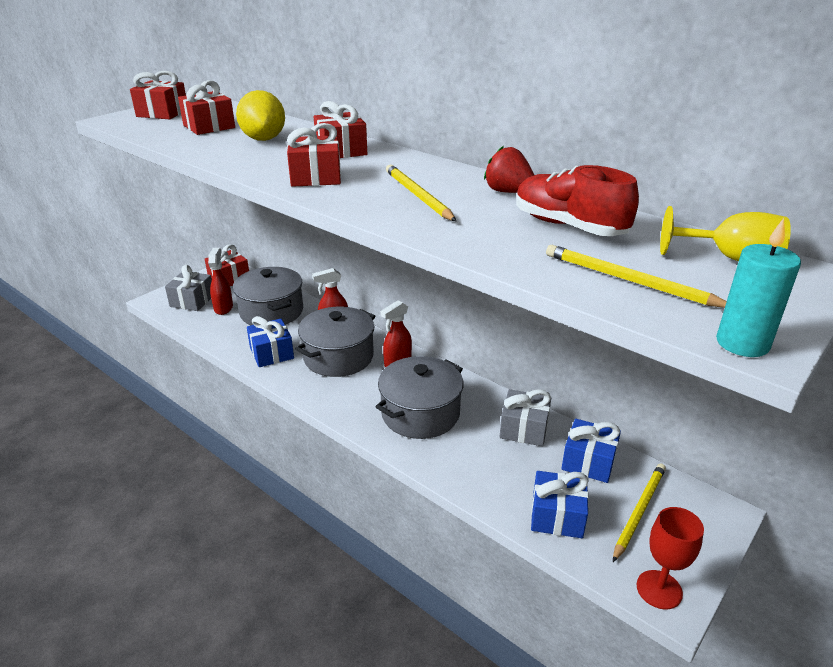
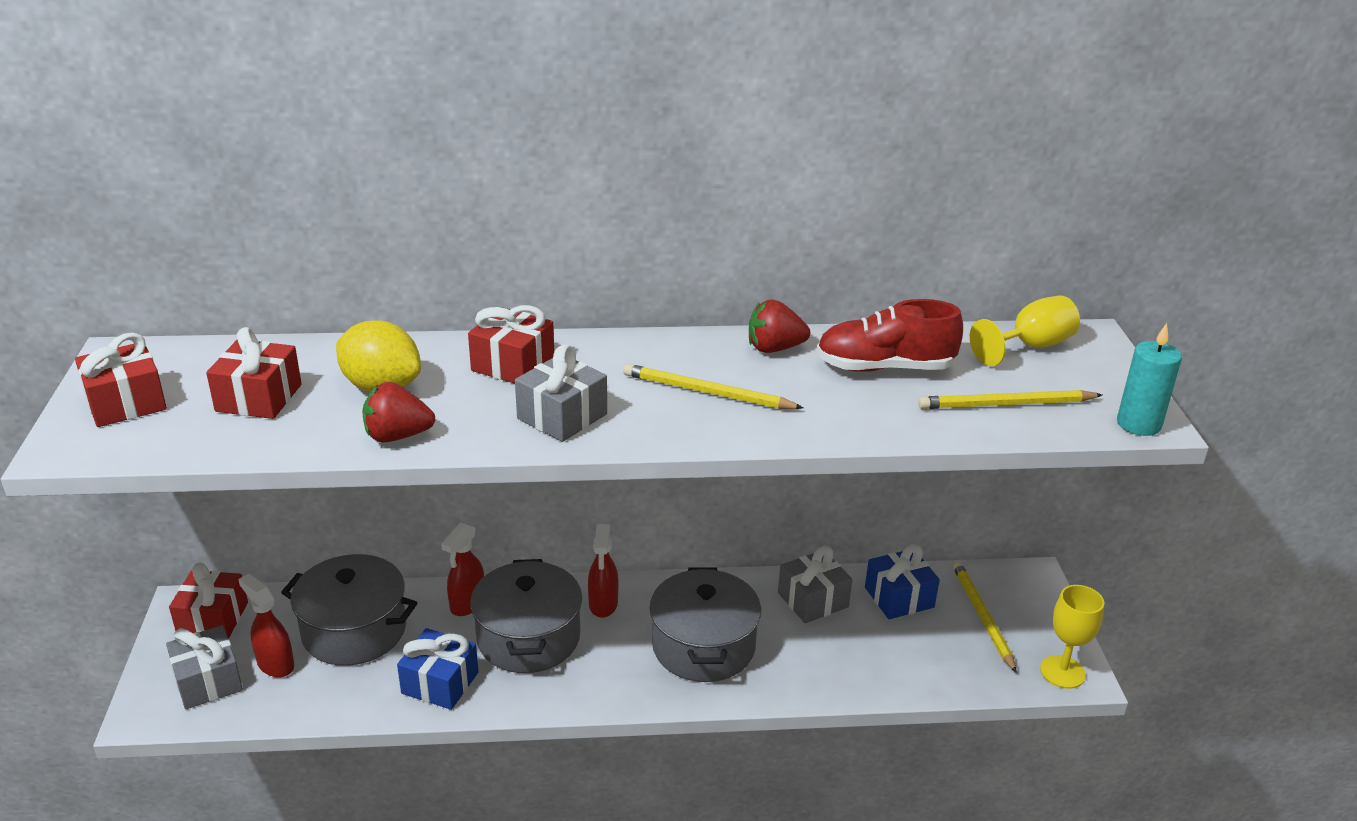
camera: 45 degrees left, 0 degrees up
(227, 157) = (397, 436): none -> red strawberry
(316, 177) = (562, 416): red gift -> grey gift
(557, 516) = (934, 664): blue gift -> none
(659, 589) = (1062, 672): red goblet -> yellow goblet

